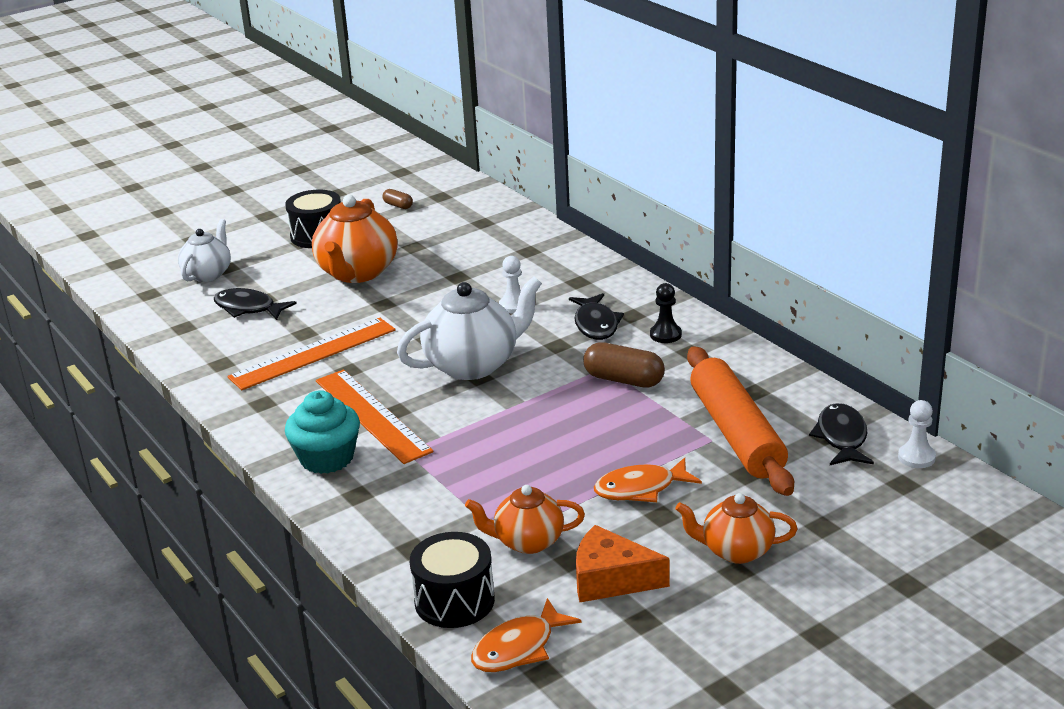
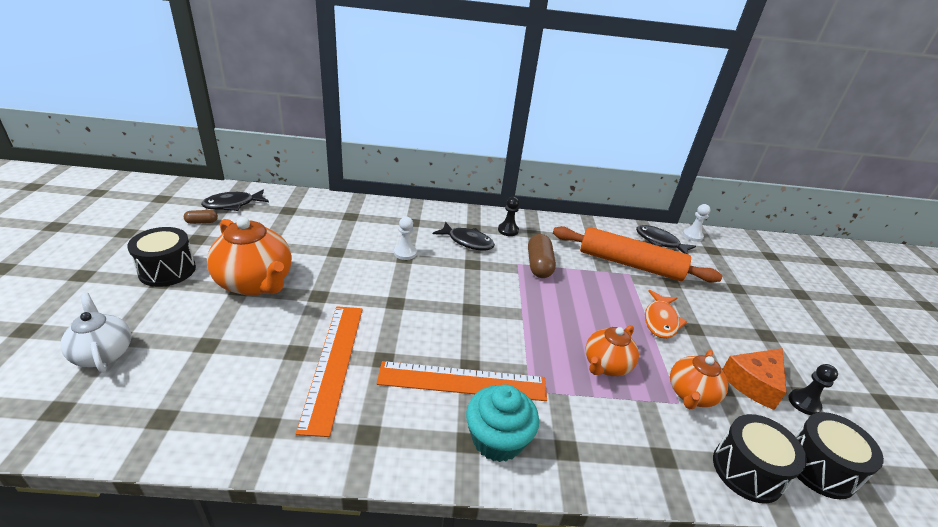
camera: 60 degrees left, 5 degrees up
(248, 308) = (205, 361): black fish -> black fish (233, 204)
(473, 365) = (453, 303): white teapot -> none
(518, 648) = (819, 467): orange fish -> black drum
(623, 622) = (804, 403): none -> black pawn
(624, 380) = (539, 265): brown capsule -> brown capsule turned 60 degrees counterclockwise
(736, 551) = (746, 324): orange teapot -> orange teapot (606, 365)

